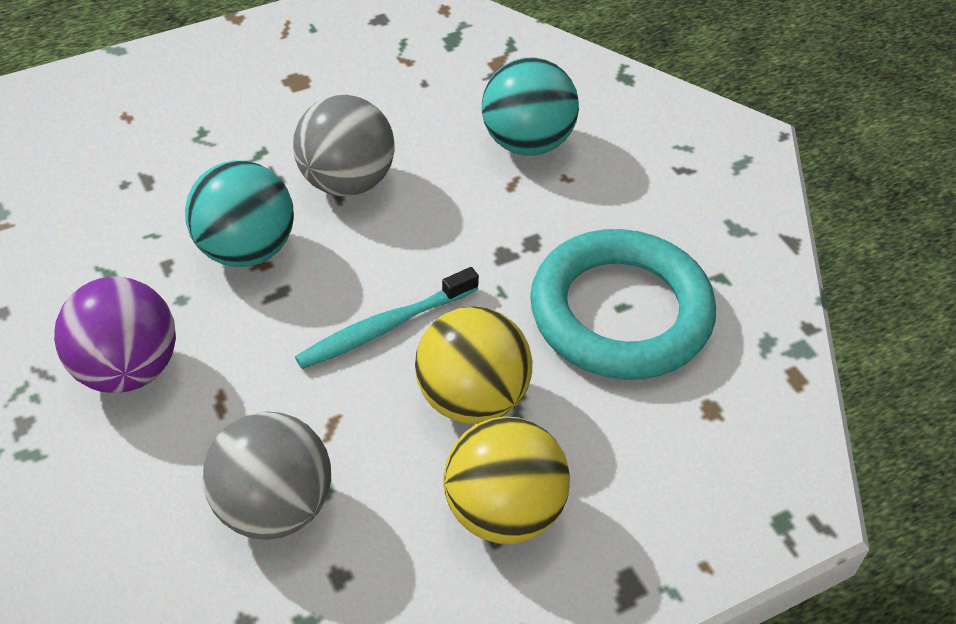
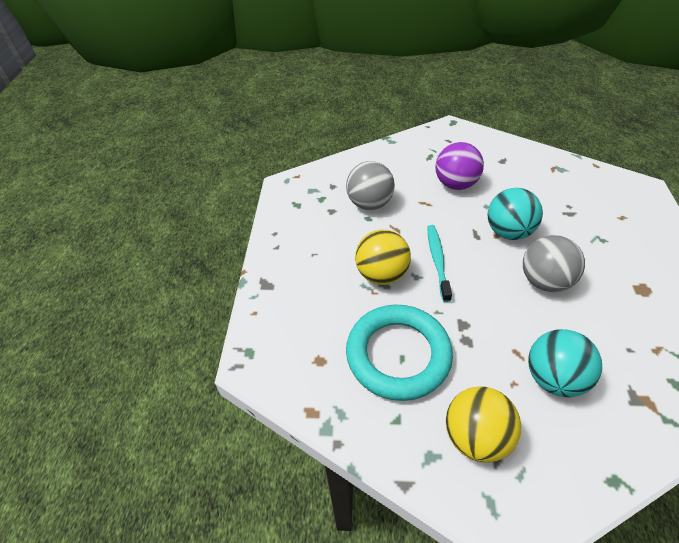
camera: 125 degrees right, 0 degrees up
(503, 511) = (323, 262): yellow ball -> yellow ball (475, 436)

